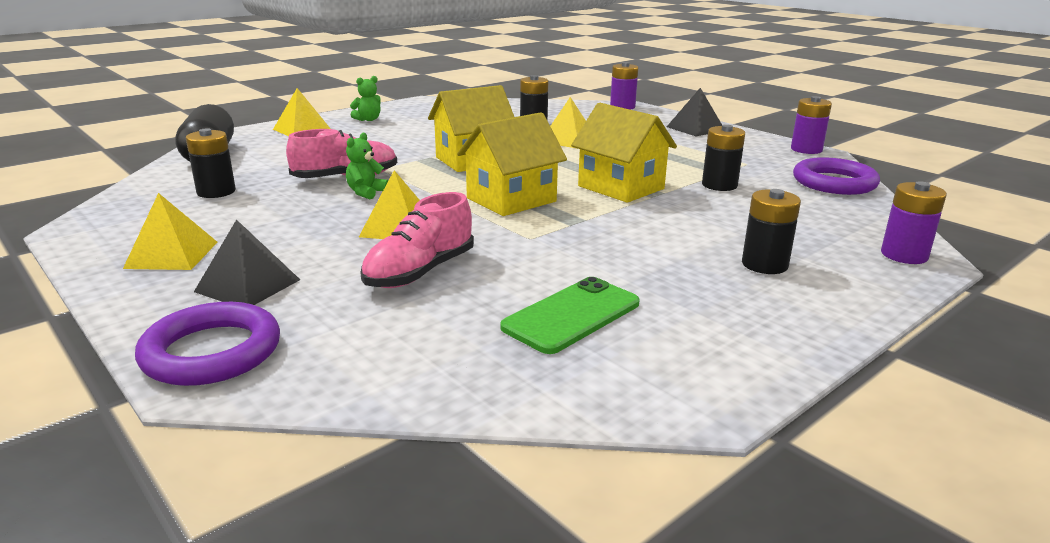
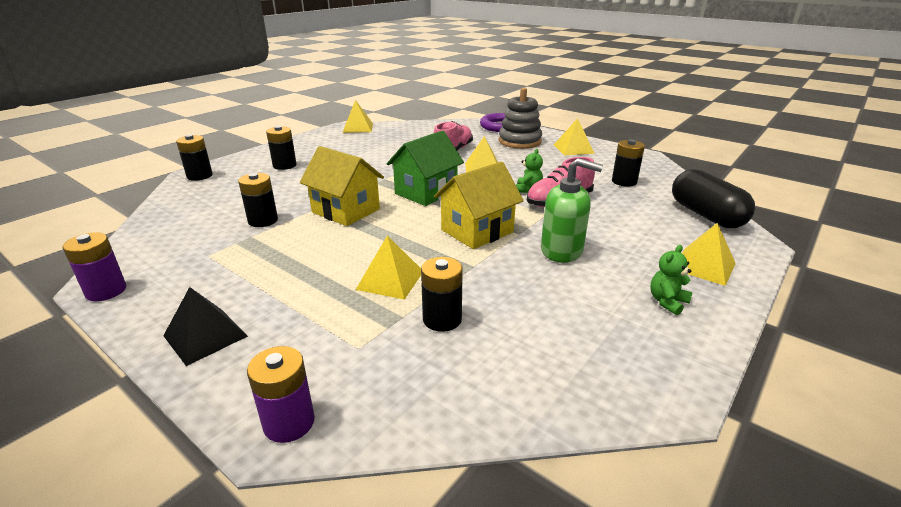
camera: 170 degrees right, 5 degrees up
(247, 285) = (519, 141): black pyramid -> grey stacking toy
(405, 144) = (562, 251): none -> green soap dispenser
(511, 200) = (426, 192): yellow house -> green house
(571, 315) = (382, 142): green phone -> none
(650, 393) = (358, 128): none -> yellow pyramid
(834, 183) = (155, 233): purple ring -> none
(904, 255) = (199, 176): purple battery -> black battery

